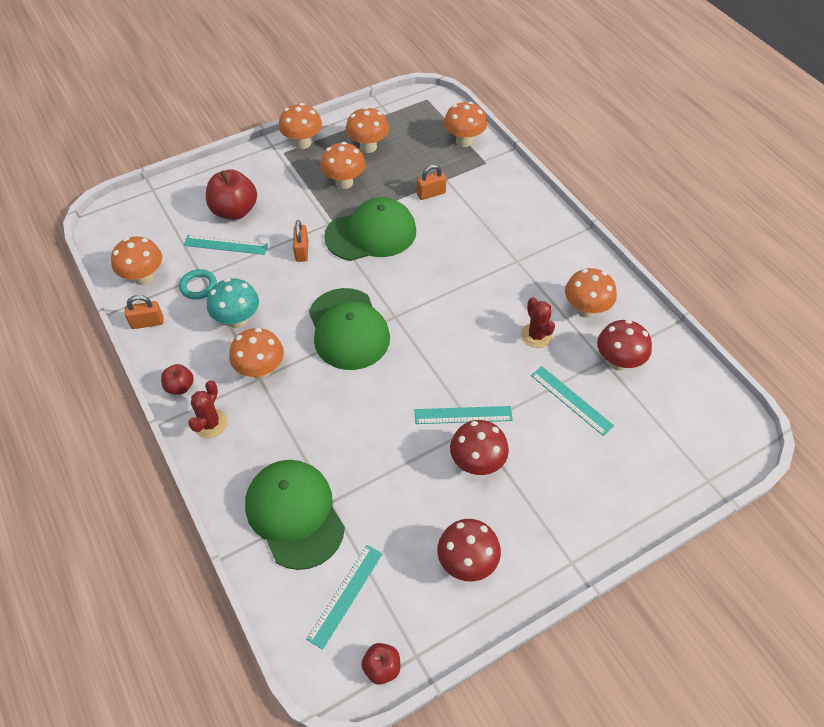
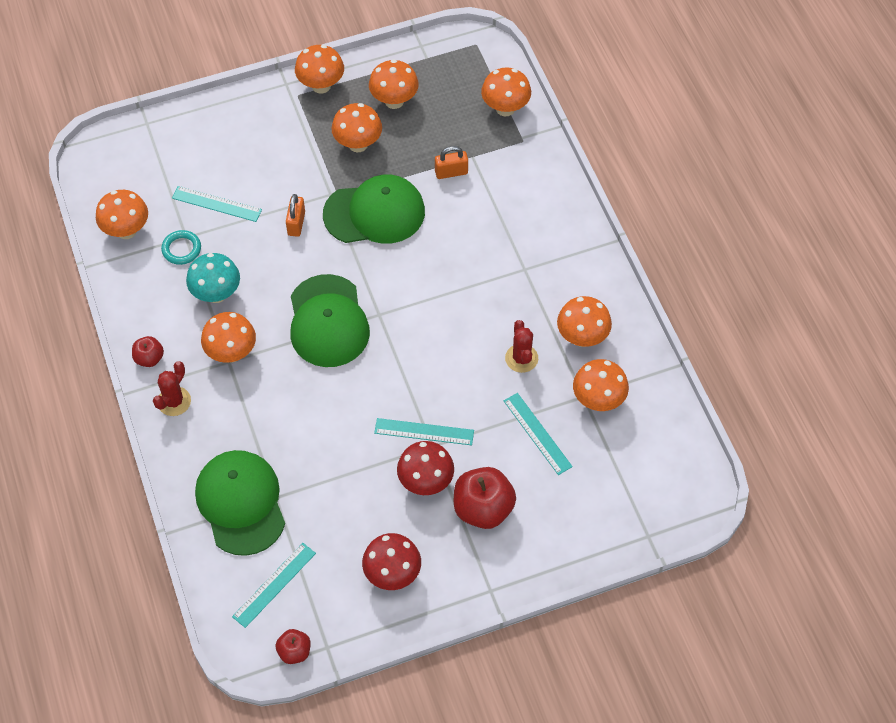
camera: 10 degrees right, 5 degrees up
(147, 322) = (124, 283): orange padlock -> none
(234, 211) = (232, 163): red apple -> red apple (483, 509)
(618, 362) = (598, 400): red mushroom -> orange mushroom

